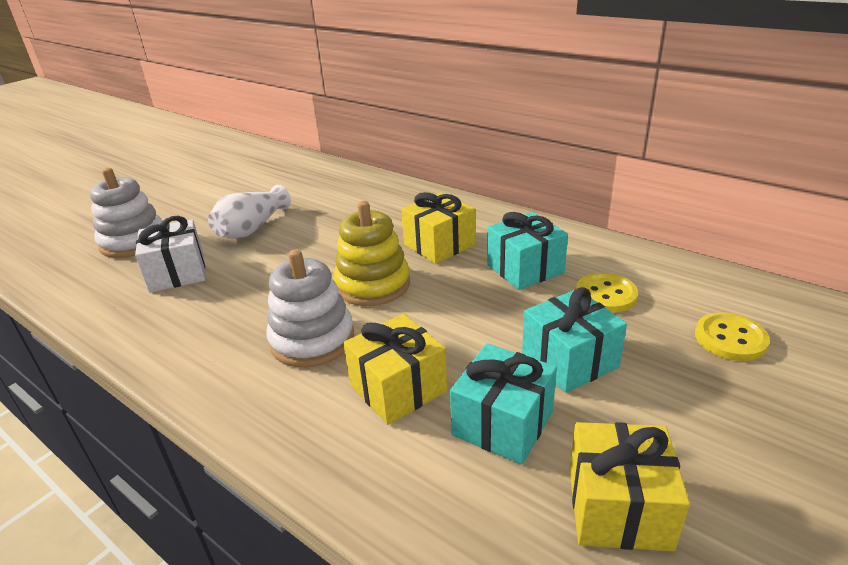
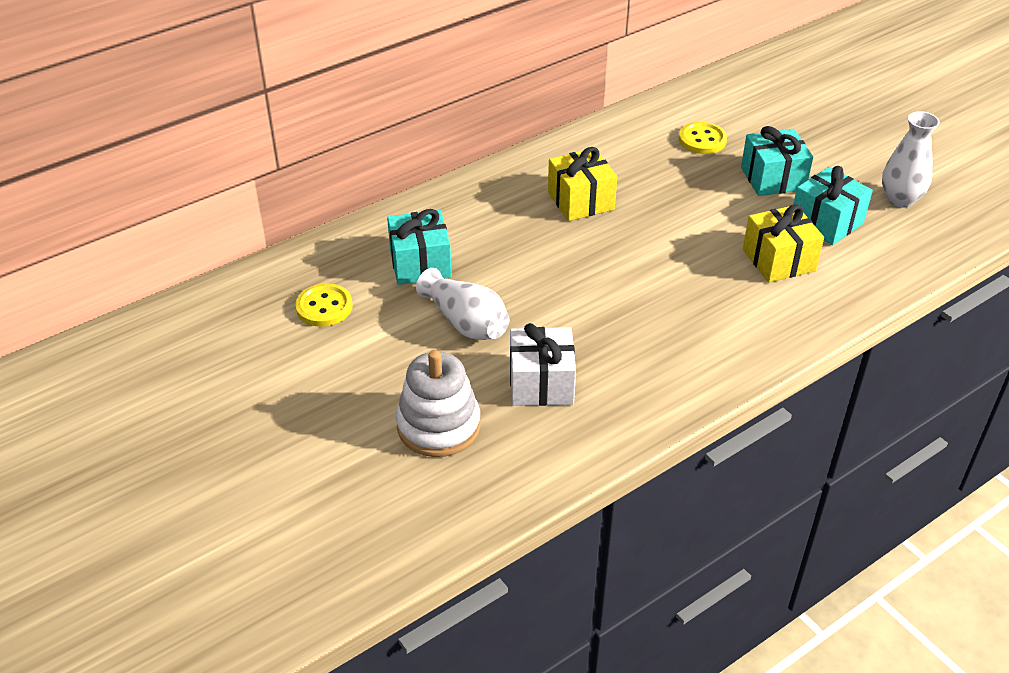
camera: 75 degrees left, 10 degrees up
(312, 340) = (703, 296): white stacking toy -> none
(373, 285) = (632, 251): yellow stacking toy -> none
(525, 269) = (647, 165): turquoise gift -> turquoise gift (420, 264)
(618, 507) = (900, 199): yellow gift -> white vase
(730, 339) = (773, 110): yellow button -> yellow button (324, 307)

